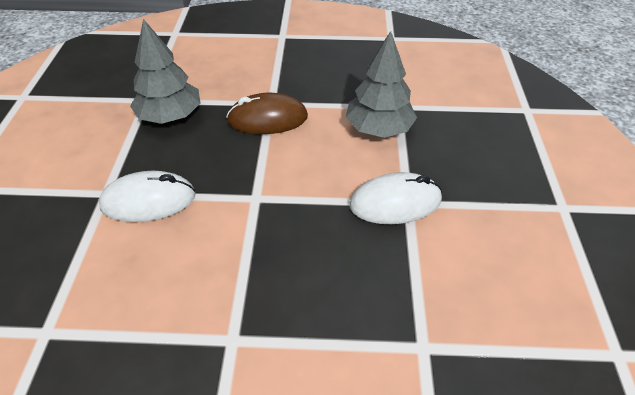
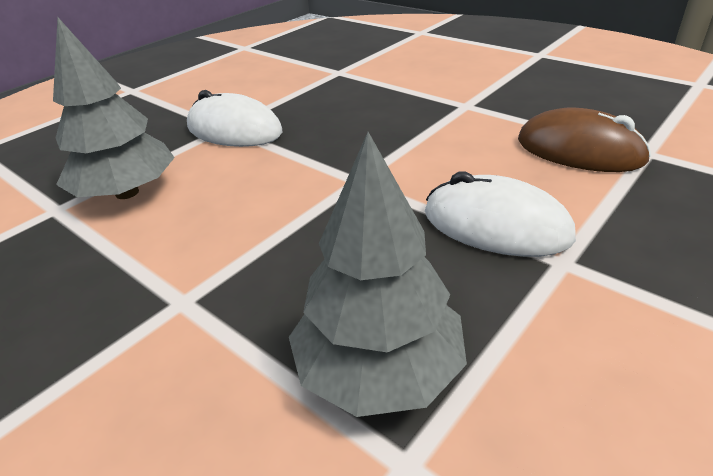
camera: 140 degrees left, 10 degrees down
(267, 119) = (225, 272): brown mouse -> brown mouse (579, 150)

